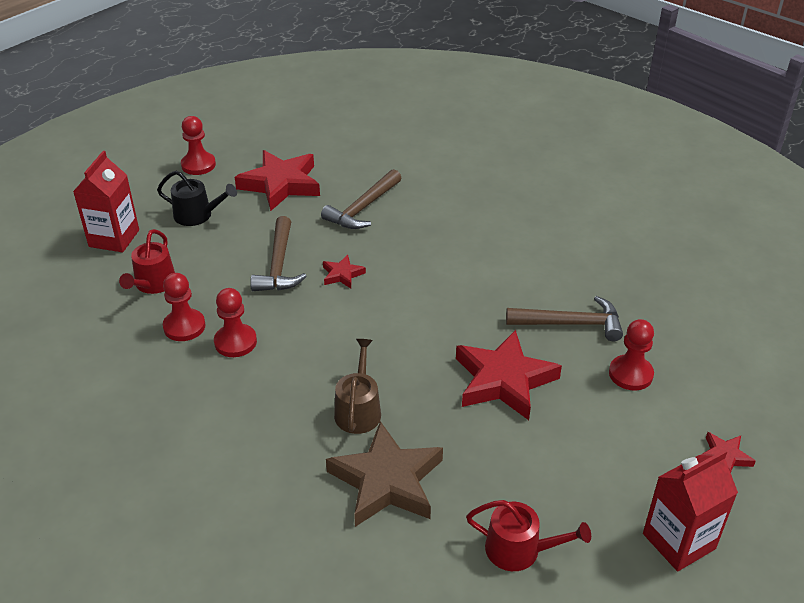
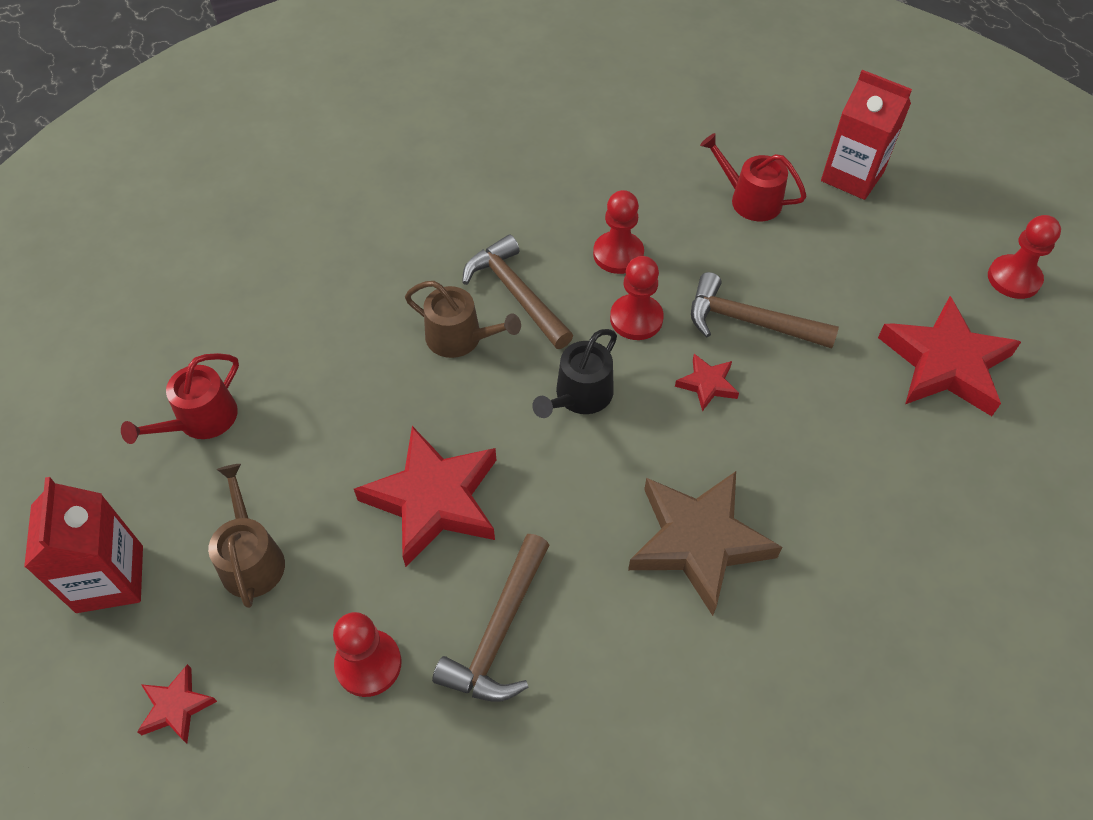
camera: 110 degrees right, 15 degrees up
(184, 326) = (662, 216): red pawn -> red pawn (636, 319)
(197, 215) = (884, 259): black watering can -> black watering can (580, 396)
(363, 208) = (859, 450): brown hammer -> brown hammer (516, 293)
(387, 481) = (351, 336): brown star -> brown star (699, 542)
(607, 461) = (251, 559): none -> brown watering can

